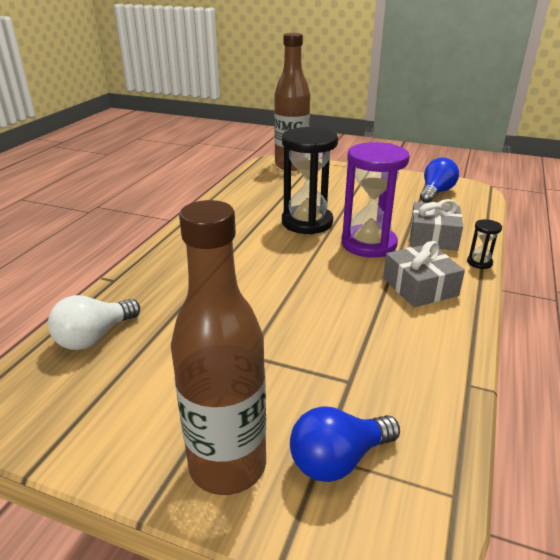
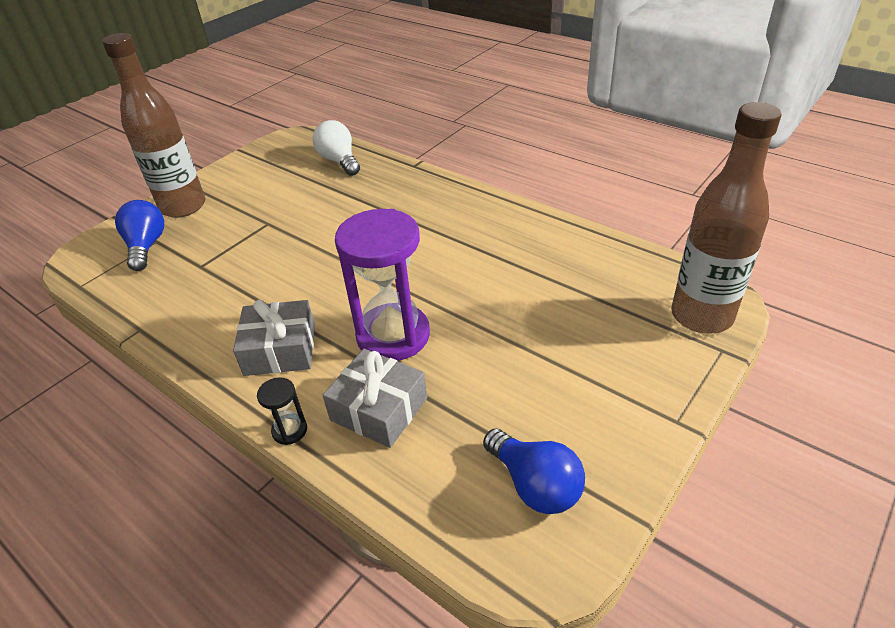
camera: 110 degrees right, 10 degrees up
(307, 222) = (475, 294): black hourglass -> none

